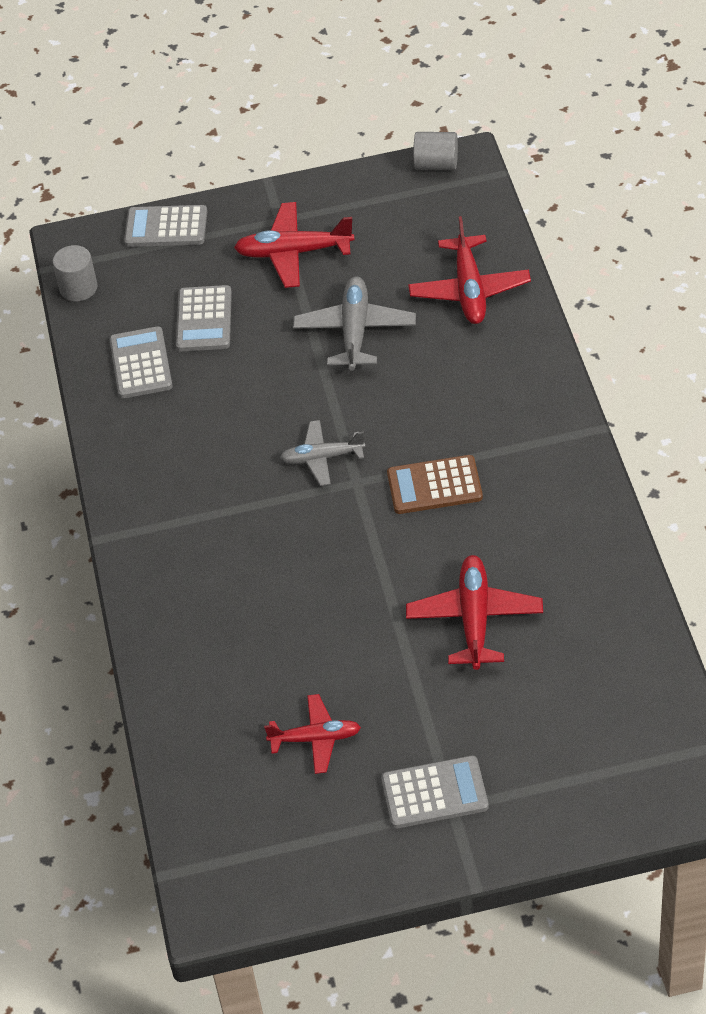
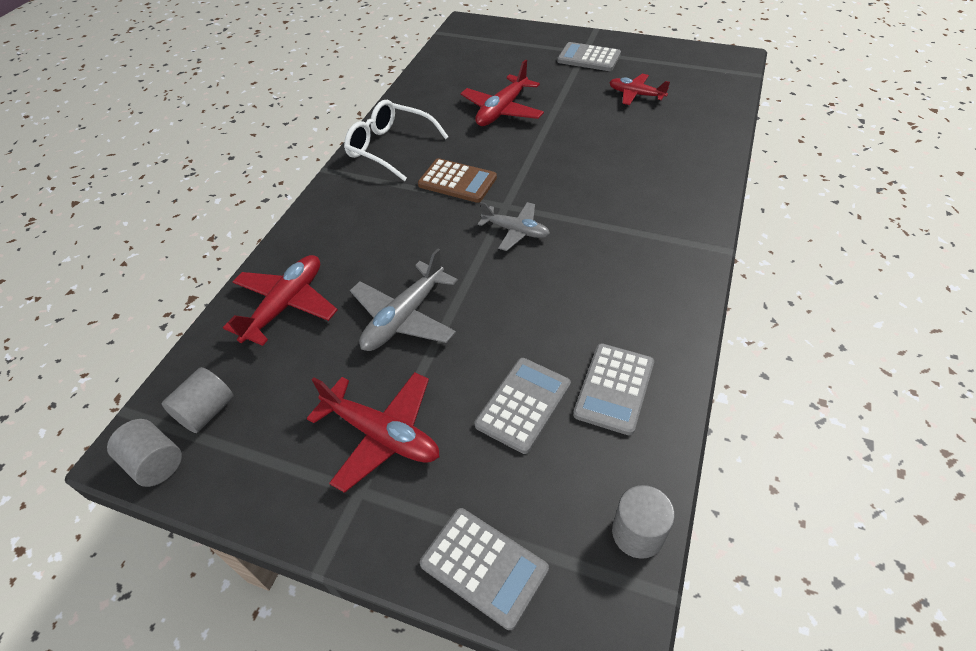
camera: 150 degrees left, 0 degrees up
(439, 202) = (207, 411): none -> grey cylinder
(557, 492) = (390, 148): none -> white glasses

